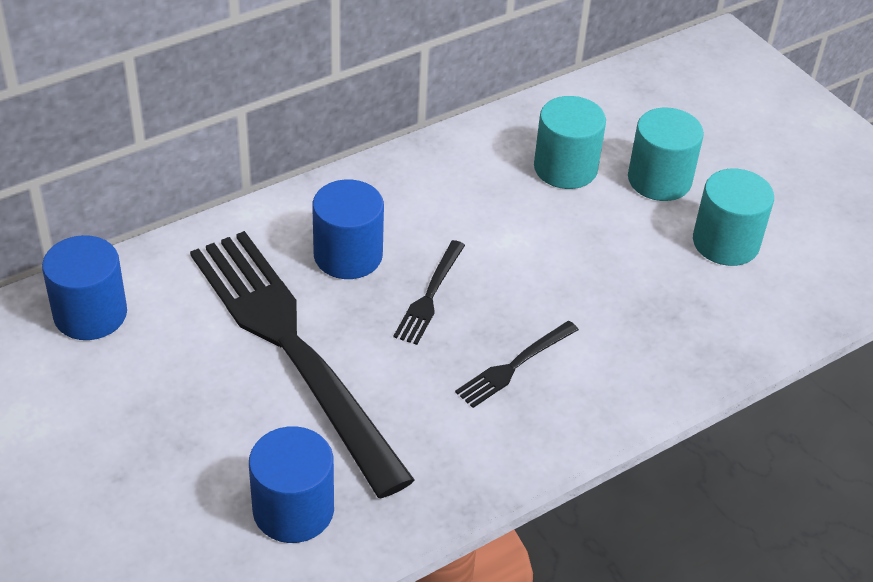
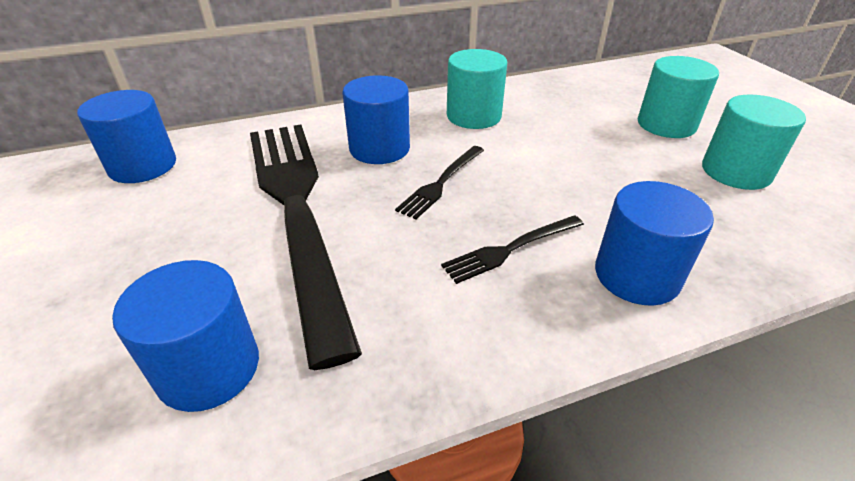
camera: 15 degrees right, 5 degrees down
(565, 168) = (582, 111): turquoise cylinder -> turquoise cylinder (473, 116)
(627, 377) = (636, 275): none -> blue cylinder

